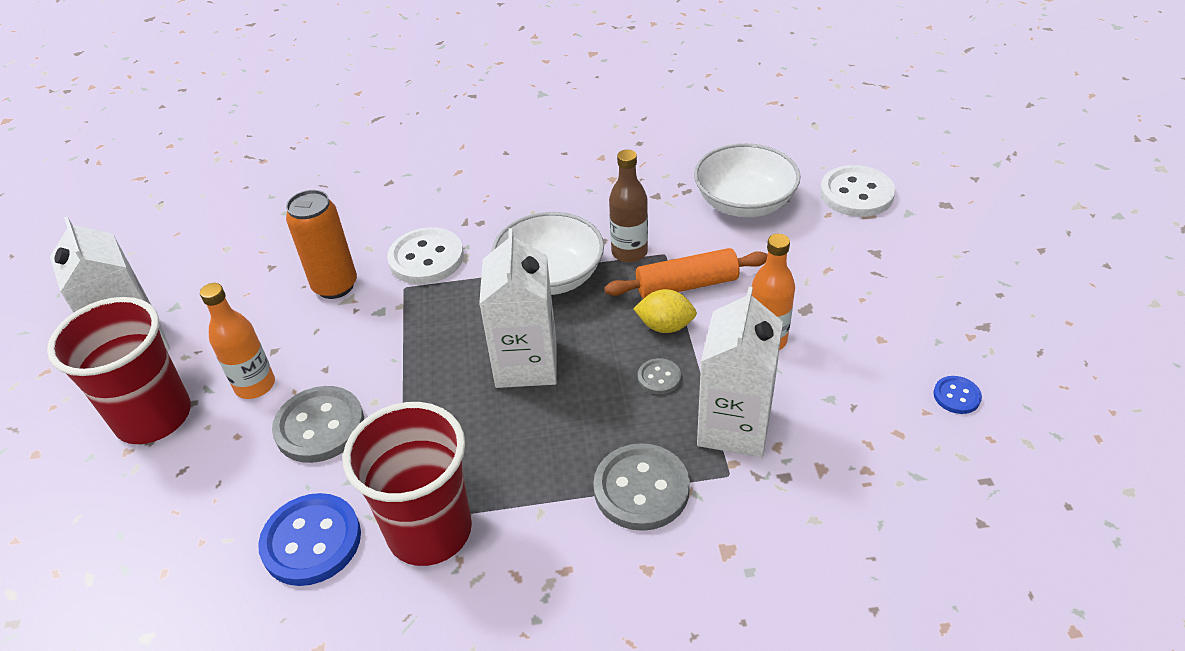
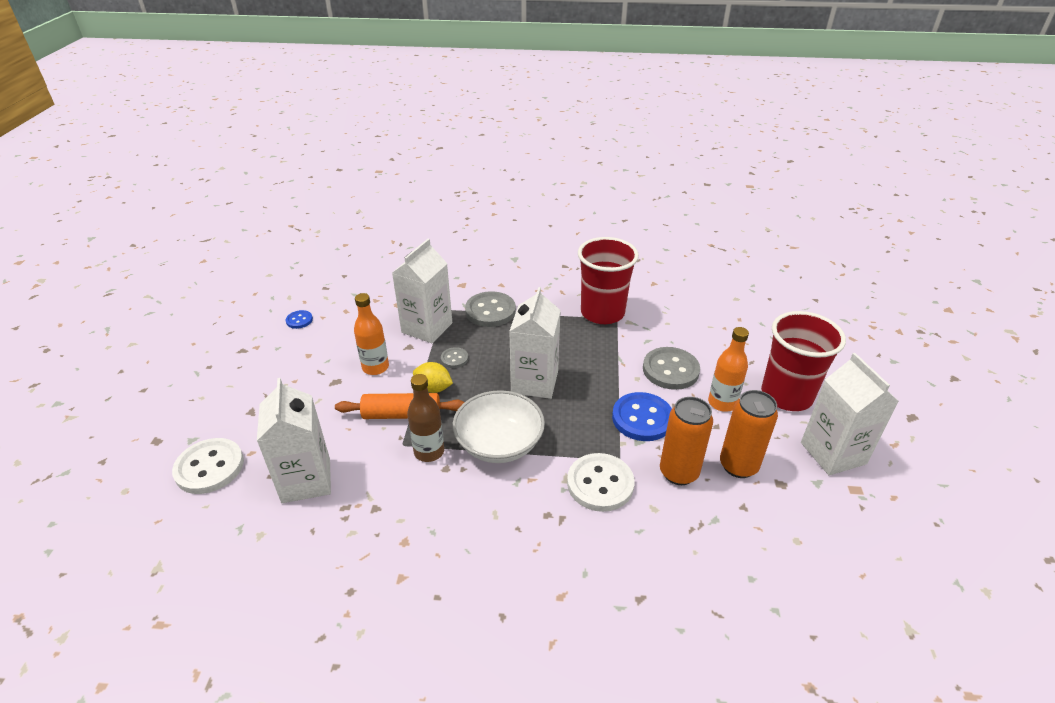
camera: 170 degrees left, 5 degrees down
(261, 307) = (738, 466): none -> orange can
(311, 541) = (664, 318): blue button -> blue button (642, 418)
(744, 203) = (306, 480): white bowl -> white carton

